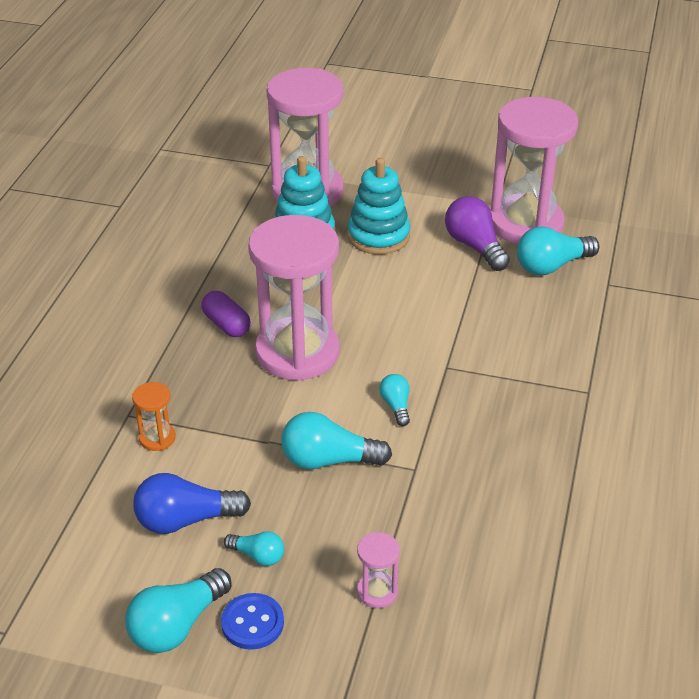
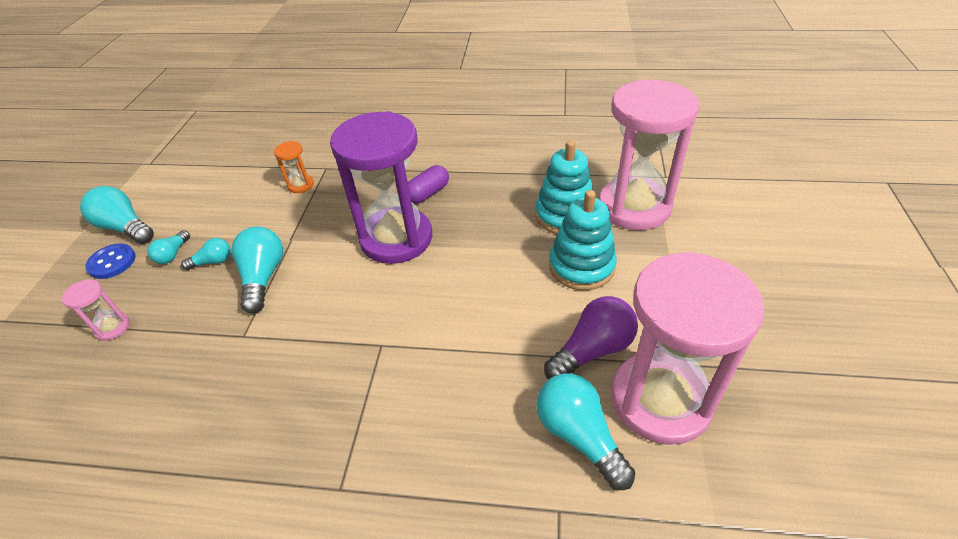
camera: 85 degrees right, 5 degrees up
(185, 520) = (218, 213): blue light bulb -> none
(297, 352) = (396, 238): pink hourglass -> purple hourglass
(396, 406) = (326, 312): turquoise light bulb -> turquoise light bulb (213, 261)

